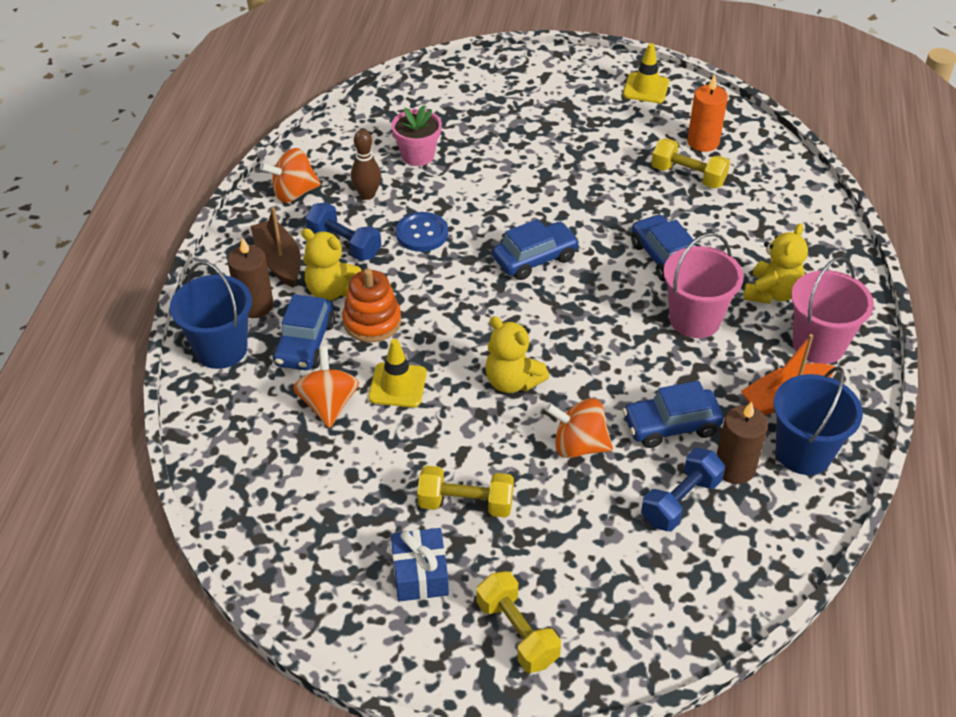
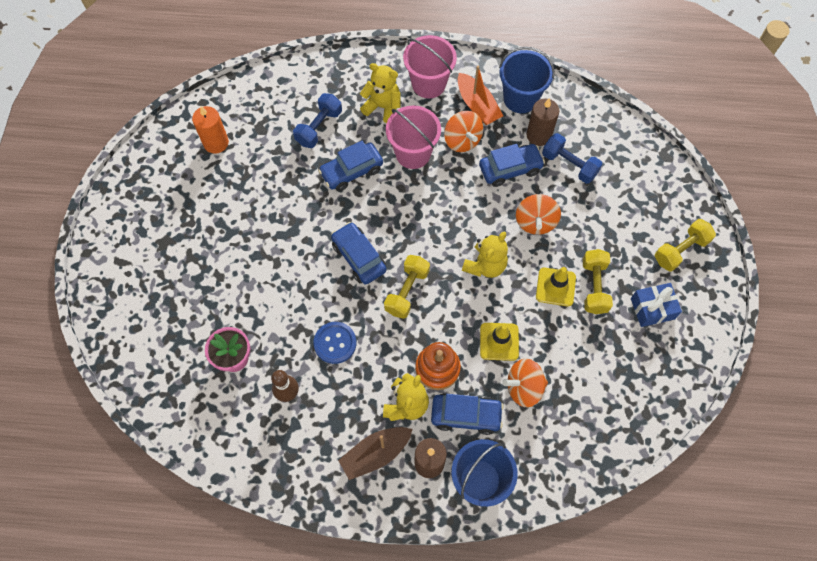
camera: 95 degrees left, 20 degrees up
(294, 193) = (287, 457): orange spinning top -> orange spinning top (462, 140)
(344, 244) = (351, 403): blue dumbbell -> blue dumbbell (319, 127)
(646, 88) = (143, 182): yellow traffic cone -> yellow traffic cone (555, 287)
(671, 425) = (510, 169): blue car -> blue car turned 90 degrees counterclockwise
(688, 176) = (258, 154): yellow dumbbell -> yellow dumbbell (407, 291)

